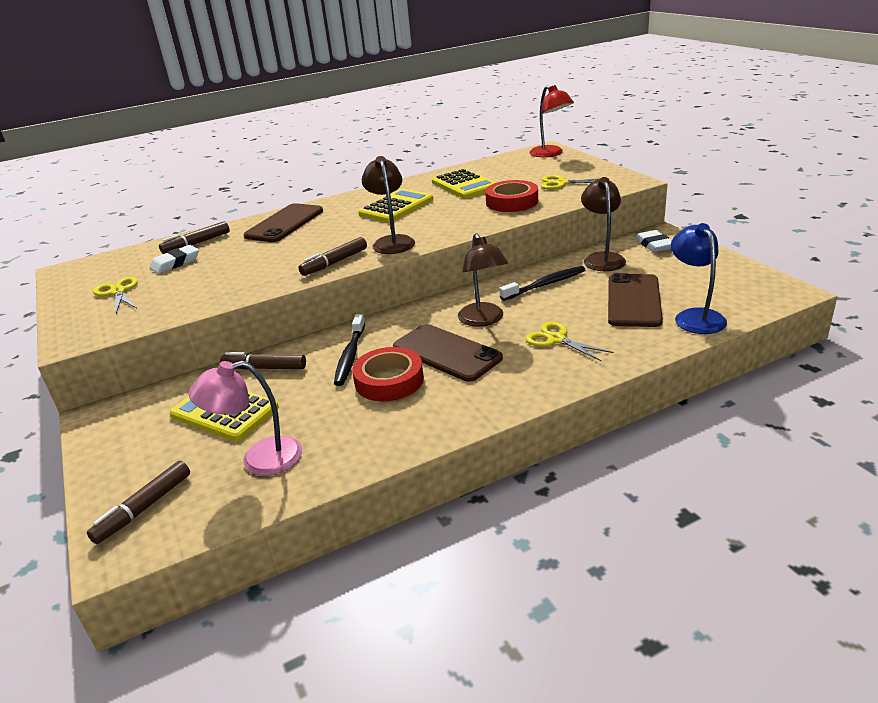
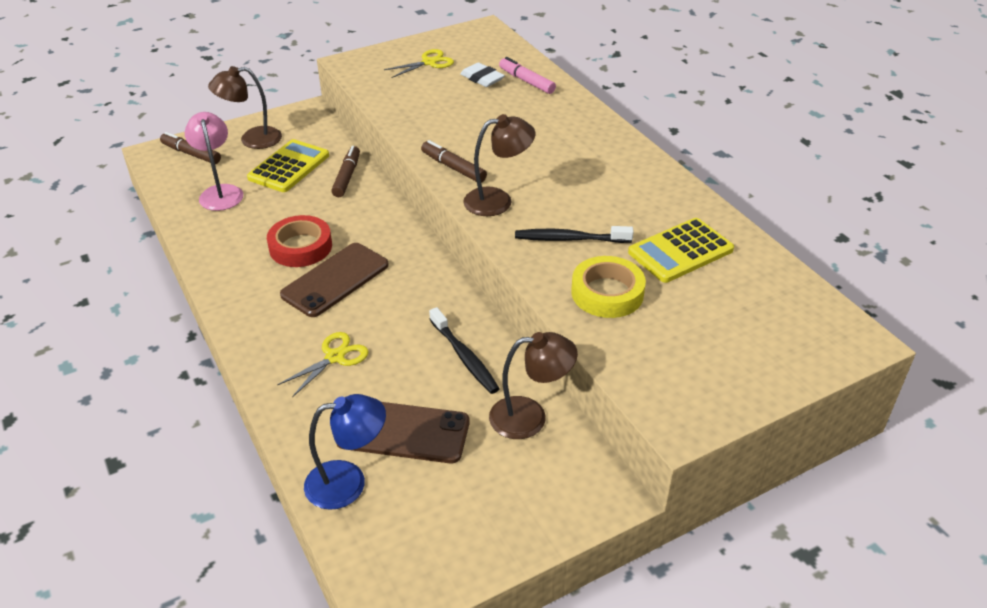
camera: 85 degrees right, 10 degrees up
(196, 243) = (526, 81): brown marker -> pink marker
(285, 223) = (569, 125): brown phone -> none
(350, 356) = (350, 221): black toothbrush -> black toothbrush (570, 239)
(396, 207) = (606, 197): yellow calculator -> none
(483, 320) = (392, 305): brown lamp -> brown lamp (252, 140)
(512, 202) = (607, 293): red tape -> yellow tape
(550, 154) = (828, 344): red lamp -> none
(561, 183) = (679, 345): yellow scissors -> none
(654, 245) = (568, 480): white eraser -> none

